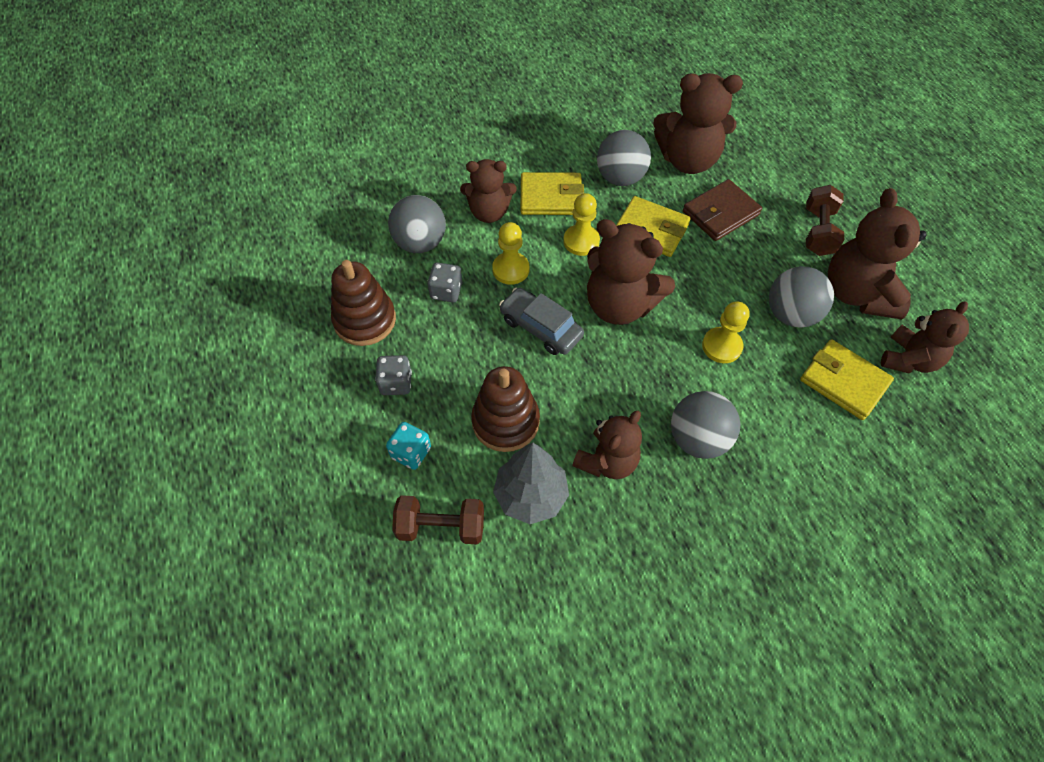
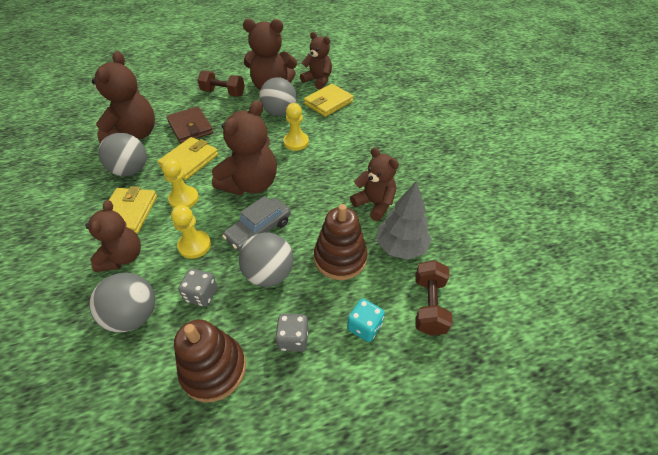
camera: 85 degrees left, 10 degrees down
(698, 439) = (360, 161): grey ball -> grey ball (269, 274)

